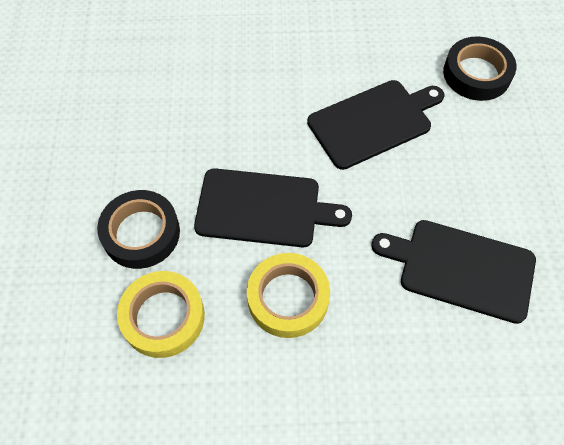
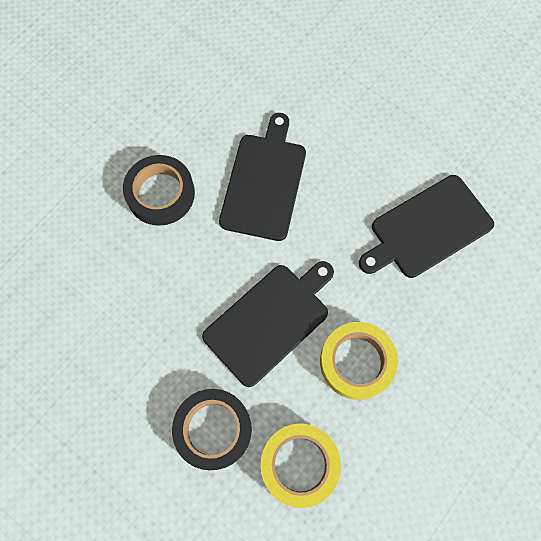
camera: 50 degrees left, 10 degrees up
(476, 74) = (287, 78): black tape -> black tape (160, 193)

